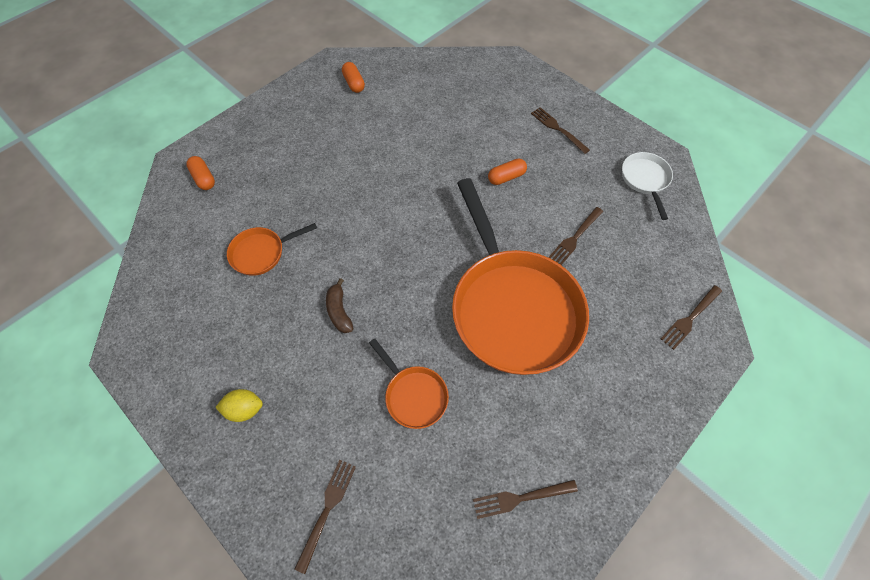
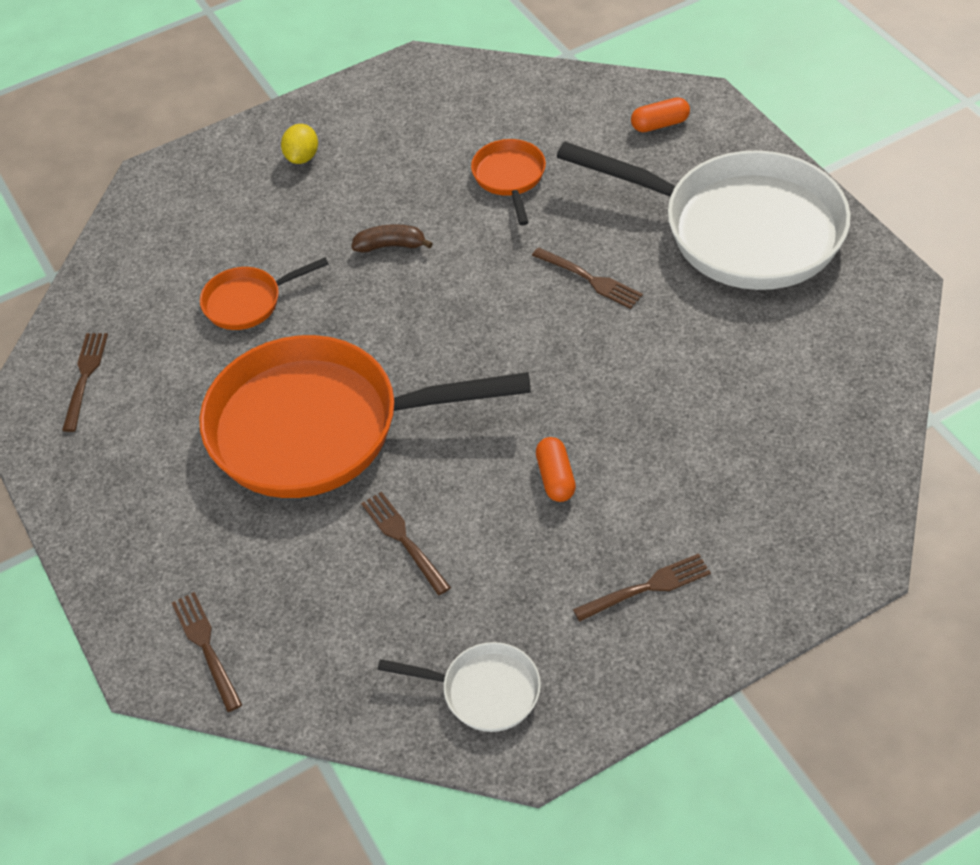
camera: 110 degrees right, 10 degrees down
(299, 127) = (740, 229): none -> white pan
(327, 510) = (163, 215): brown fork -> brown fork (590, 279)
(354, 83) = (833, 306): orange capsule -> none

